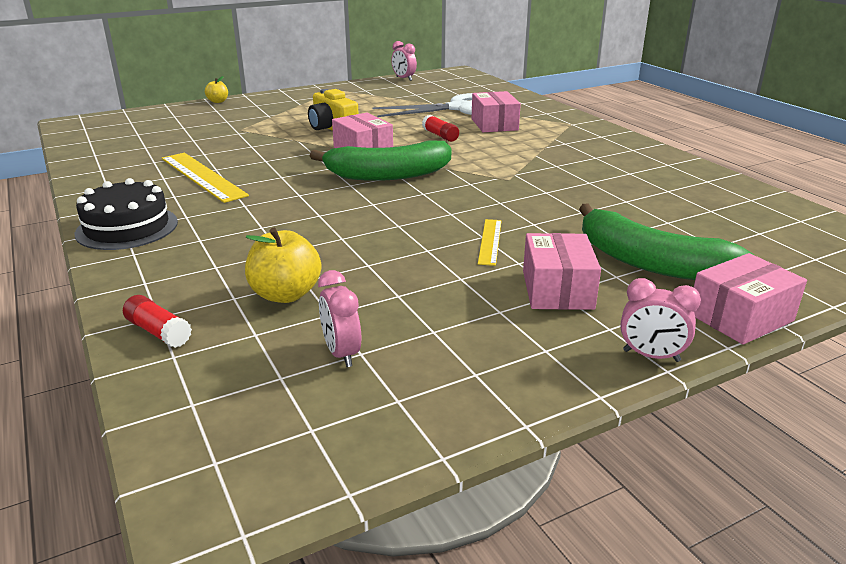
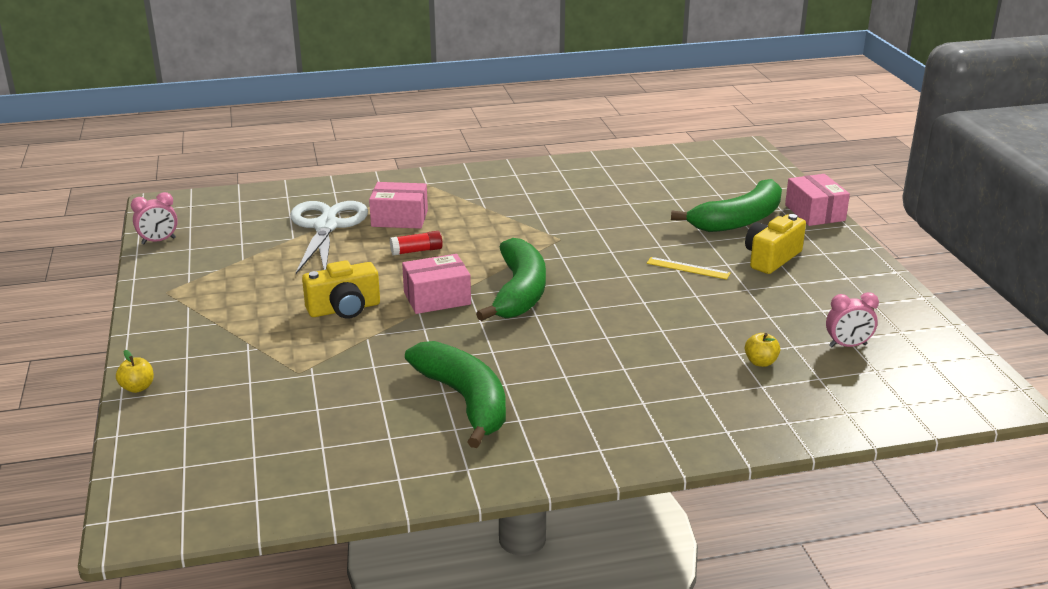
camera: 75 degrees left, 0 degrees up
(127, 227) = (598, 447): black cake -> none
(159, 332) = (812, 420): red glue stick -> none
(203, 176) = (465, 401): yellow ruler -> green banana
(285, 294) = (760, 362): yellow apple -> yellow apple, size x0.57
(557, 290) = (771, 258): pink box -> yellow camera
(651, 356) = (855, 248): pink clock -> none

